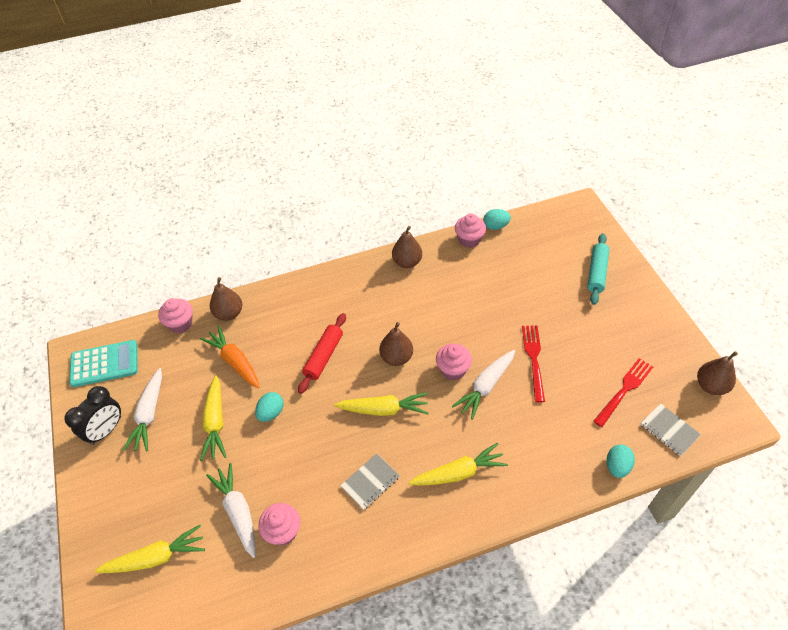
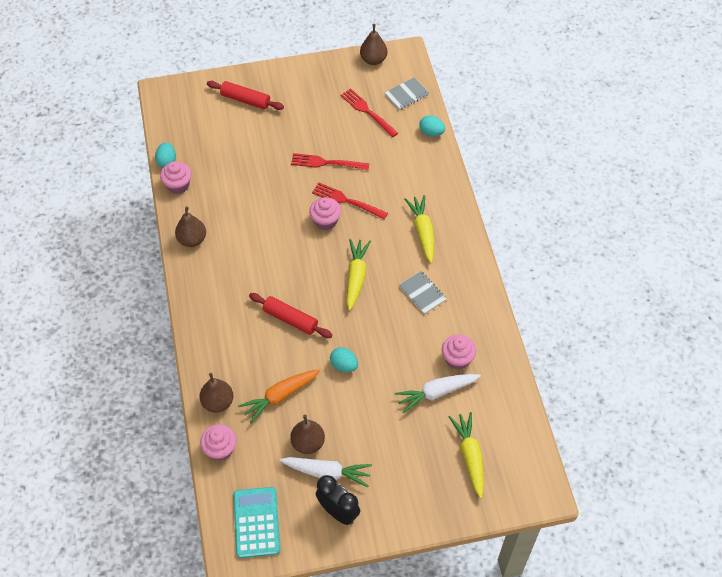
camera: 85 degrees left, 5 degrees up
(215, 423) = (346, 412): yellow carrot -> none
(396, 357) = (304, 261): brown pear -> brown pear (308, 443)
(485, 386) = (347, 201): white carrot -> red fork
(596, 273) = (245, 100): turquoise rolling pin -> red rolling pin

